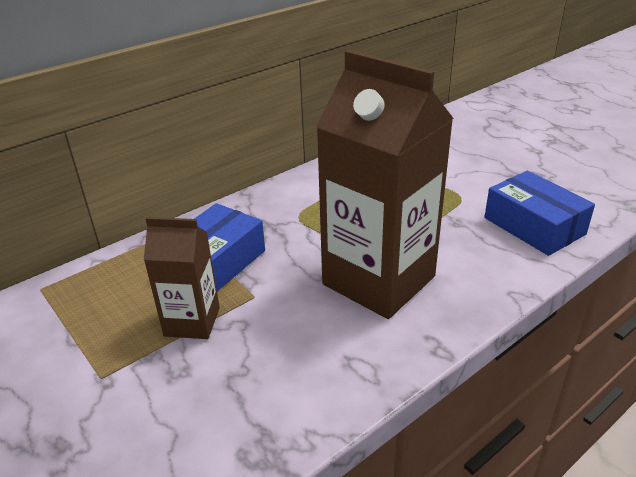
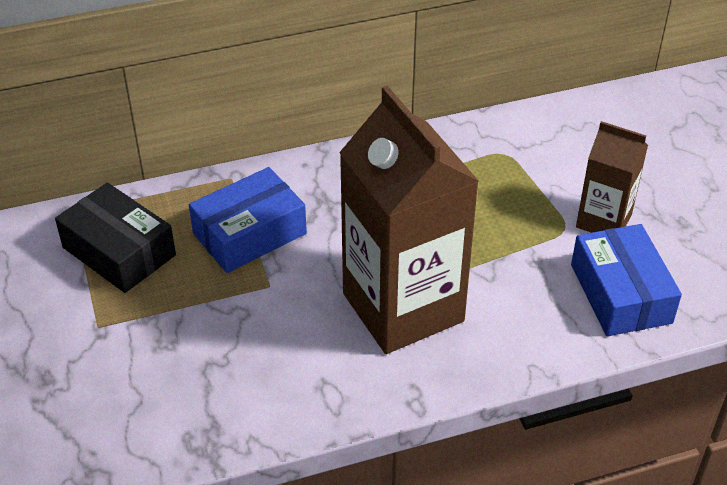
camera: 20 degrees right, 10 degrees up
(98, 307) = (119, 251): none -> black box
(192, 322) = (198, 295): brown carton -> brown carton (603, 221)

